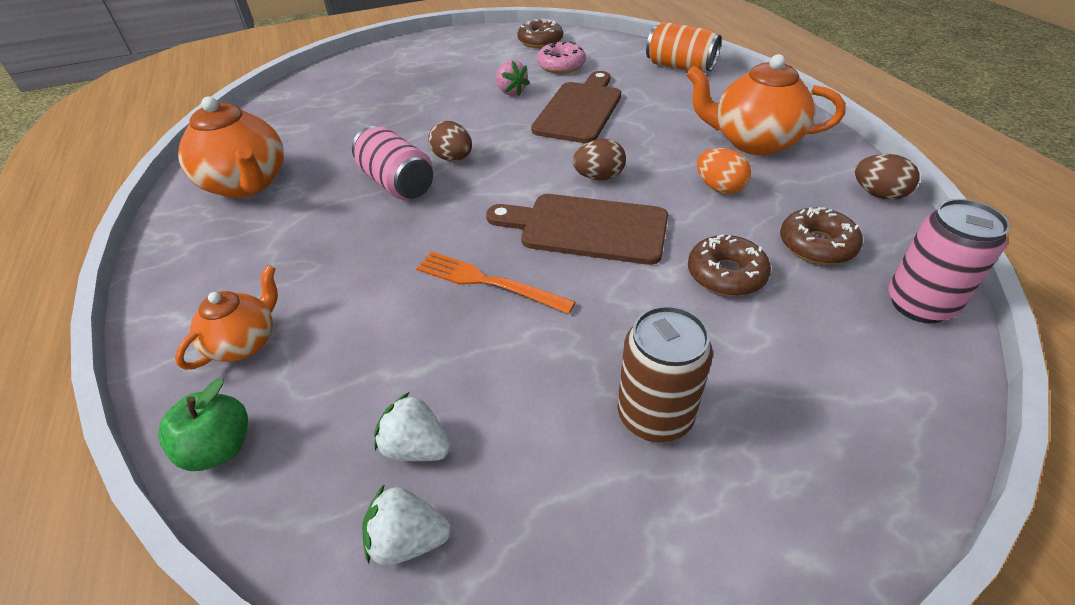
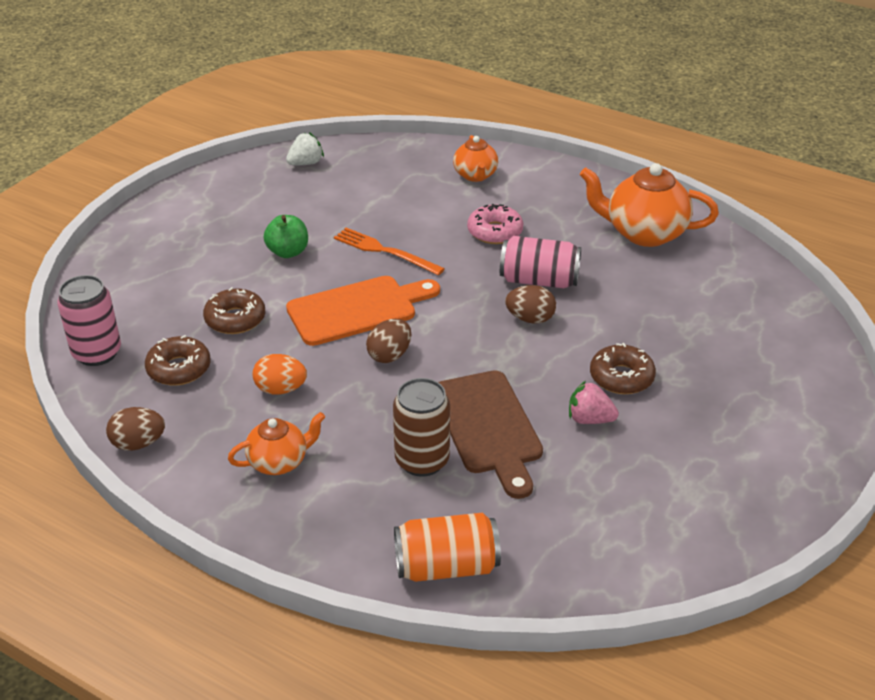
camera: 140 degrees right, 5 degrees down
(219, 448) = (420, 149): green apple -> green apple (288, 252)
(416, 447) = (335, 182): white strawberry -> none
(488, 282) = (385, 251): orange fork -> orange fork turned 135 degrees counterclockwise
(540, 41) = (682, 535): brown donut -> brown donut (621, 377)
(561, 65) = (593, 494): pink donut -> pink donut (495, 232)
(586, 228) = (357, 310): brown cutting board -> orange cutting board
(654, 416) = (233, 235): brown can -> brown can (422, 460)
(753, 142) = (279, 462): orange teapot -> orange teapot, size x0.59

